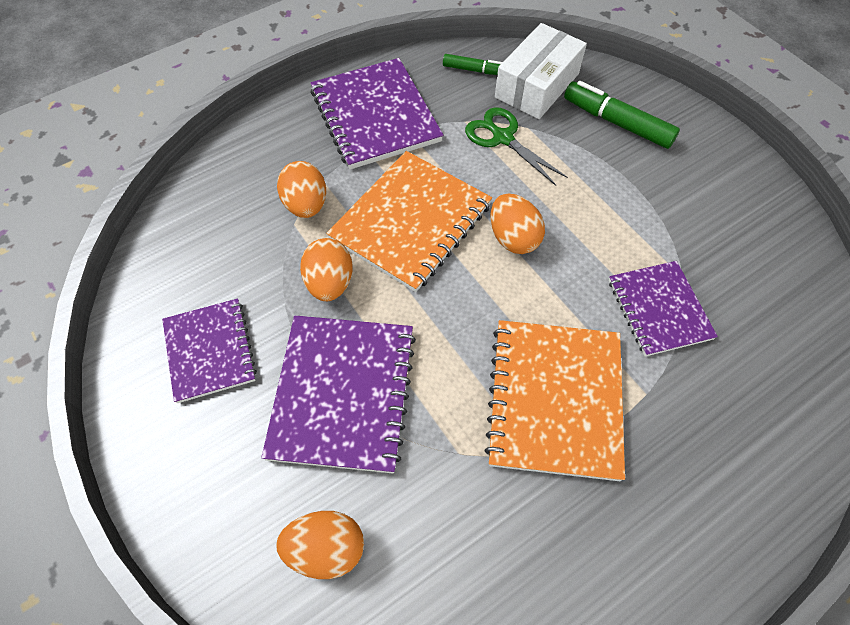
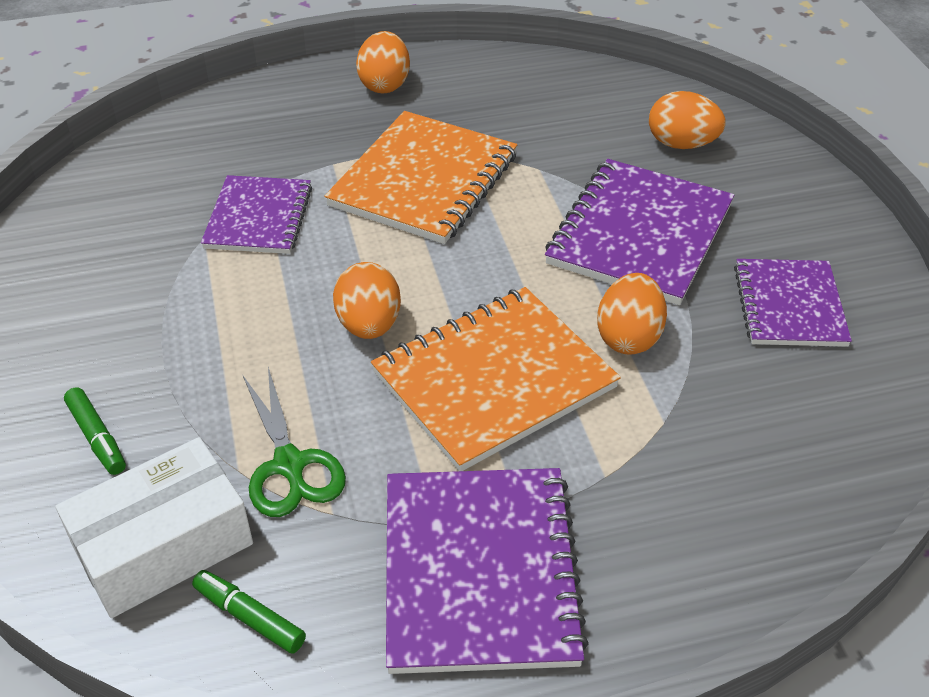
camera: 160 degrees left, 15 degrees down
(306, 205) = (640, 445): orange egg -> orange egg (384, 84)
(617, 123) = (97, 437): green marker -> green marker, size x0.58

